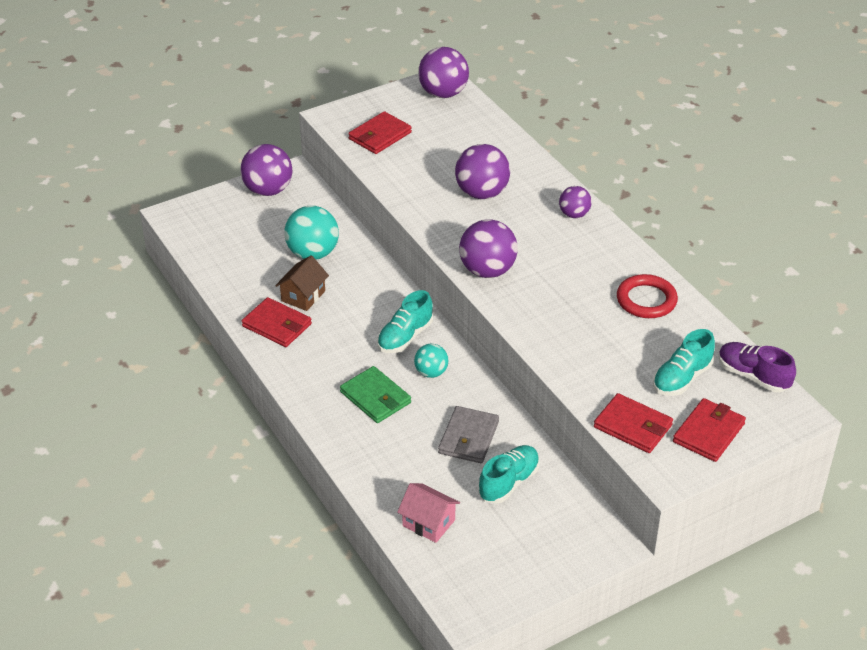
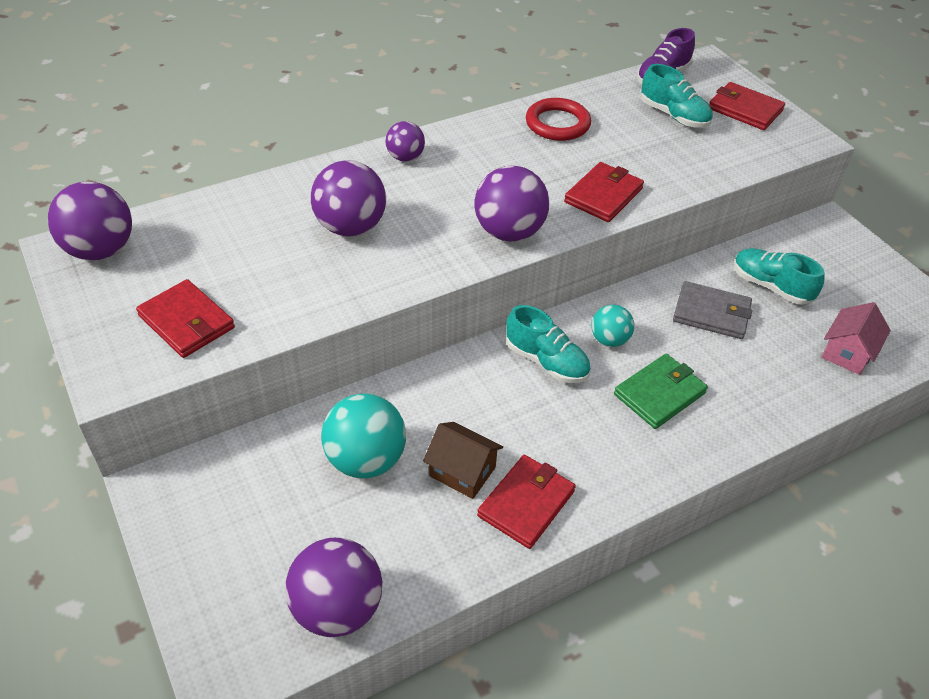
camera: 90 degrees left, 5 degrees up
(268, 190) = (191, 523): purple ball -> purple ball (337, 608)
(633, 426) = (749, 151): red wallet -> red wallet (603, 195)

